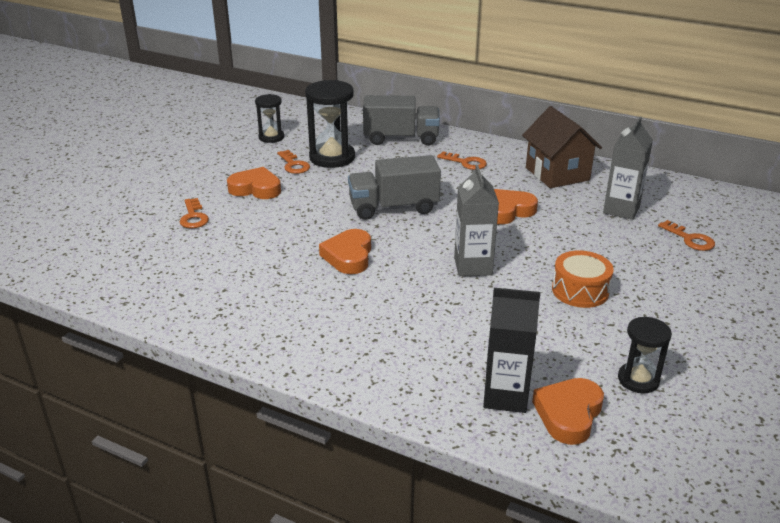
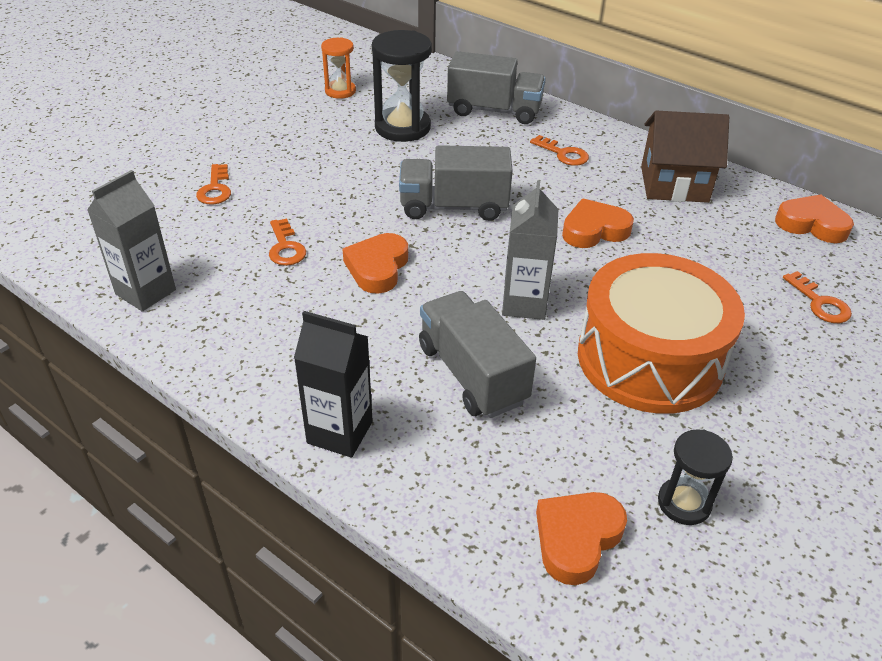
camera: 10 degrees right, 10 degrees up
(256, 188) = (299, 159): orange heart -> orange heart (811, 224)
(271, 137) = (340, 91): black hourglass -> orange hourglass
(294, 165) = (354, 132): orange key -> orange key (285, 247)
(450, 318) = (472, 374): none -> grey truck
(505, 396) = (505, 498): black carton -> black carton (340, 432)
(557, 174) = (674, 184): brown house -> brown house turned 75 degrees counterclockwise
(580, 290) = (649, 358): orange drum -> orange drum, size x2.01
(621, 210) = (741, 247): grey carton -> grey carton (145, 292)

